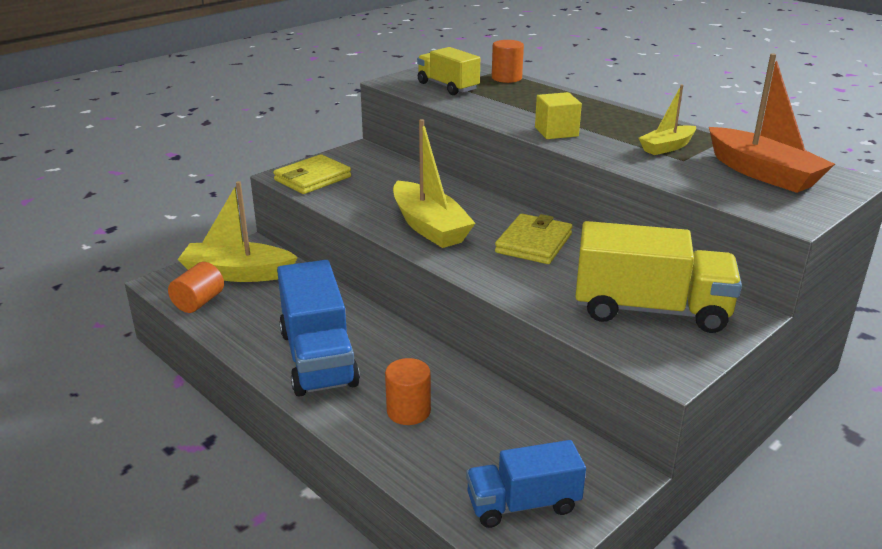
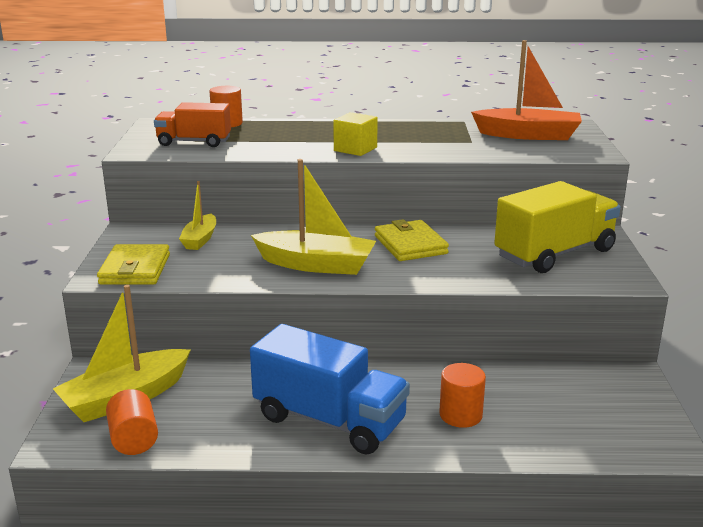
camera: 45 degrees left, 5 degrees down
(448, 87) = (194, 142): yellow truck -> orange truck
(523, 504) = (622, 424): blue truck -> none
(667, 147) = (445, 137): yellow boat -> yellow boat (200, 239)

